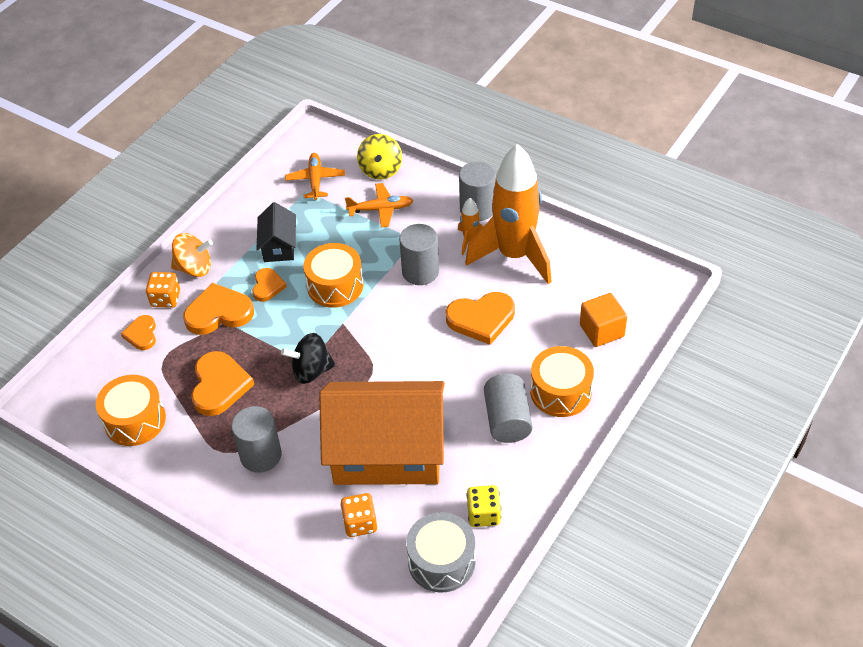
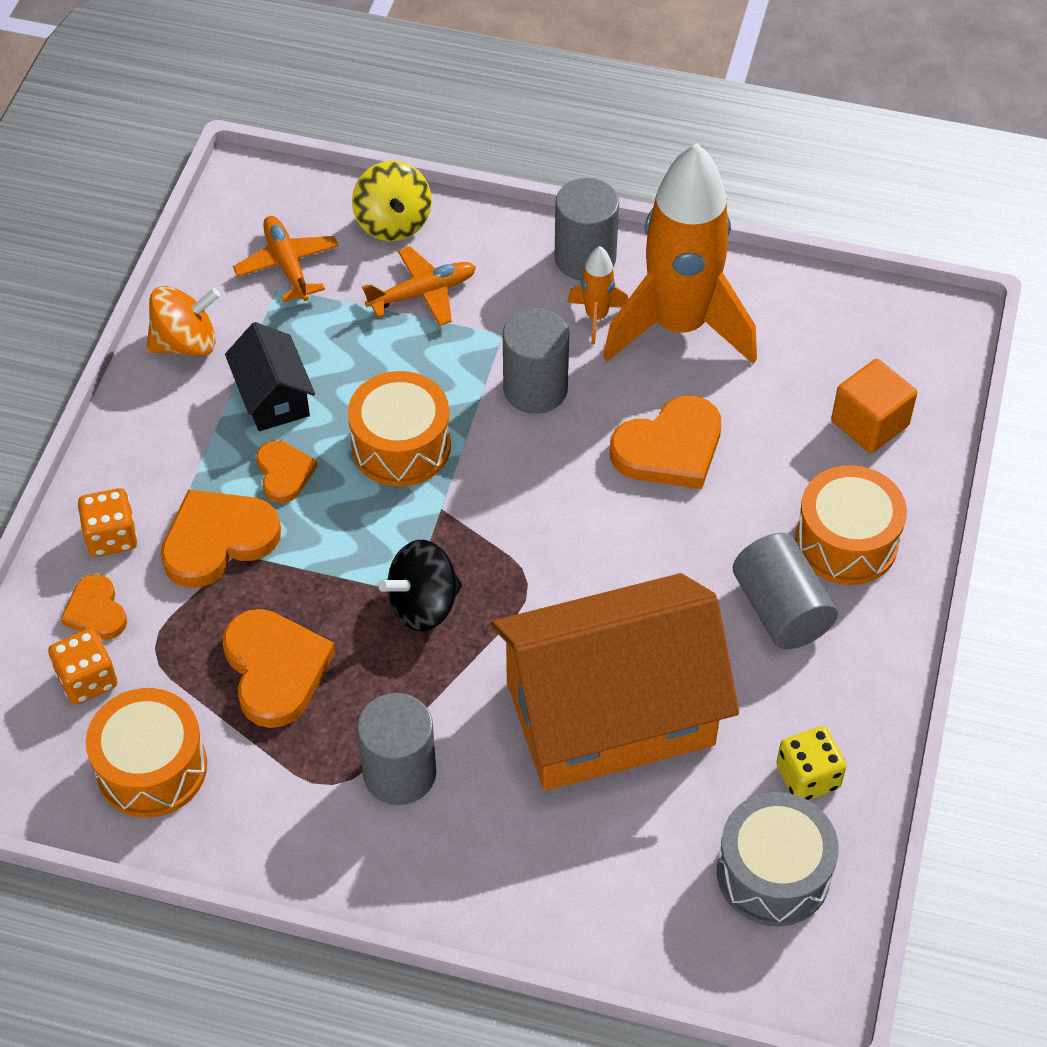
camera: 20 degrees left, 5 degrees up
(194, 268) = (139, 469): orange spinning top -> orange spinning top (186, 343)
(360, 523) = (615, 845): orange dice -> orange dice (87, 680)

